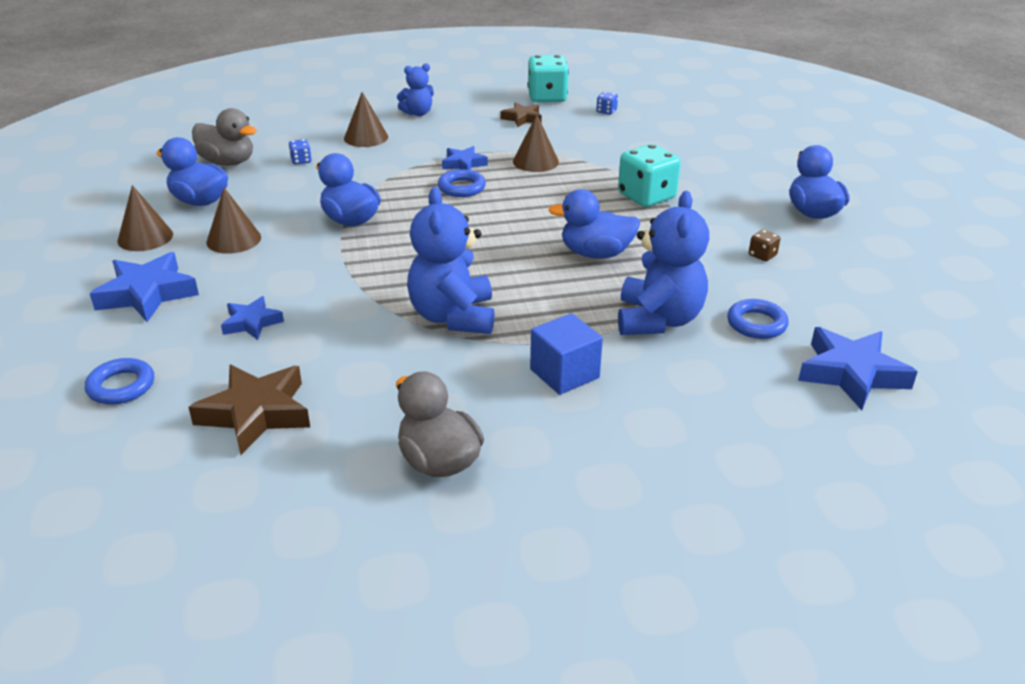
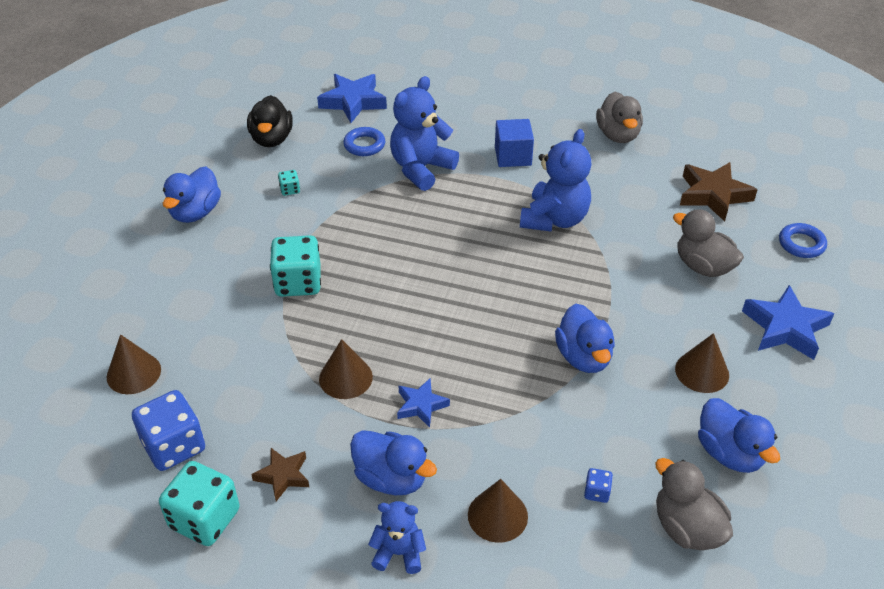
camera: 150 degrees left, 10 degrees up
(145, 237) = (789, 409): brown cone -> brown cone (133, 373)
(252, 323) = (703, 266): blue star -> grey duck
(461, 188) = (451, 364): blue ring -> none
(596, 253) = (406, 236): blue duck -> blue duck (391, 478)
(606, 111) = (174, 446): blue dice -> blue dice, size x2.23
(762, 255) = (290, 190): brown dice -> turquoise dice
(863, 295) = (272, 139): none -> black duck

